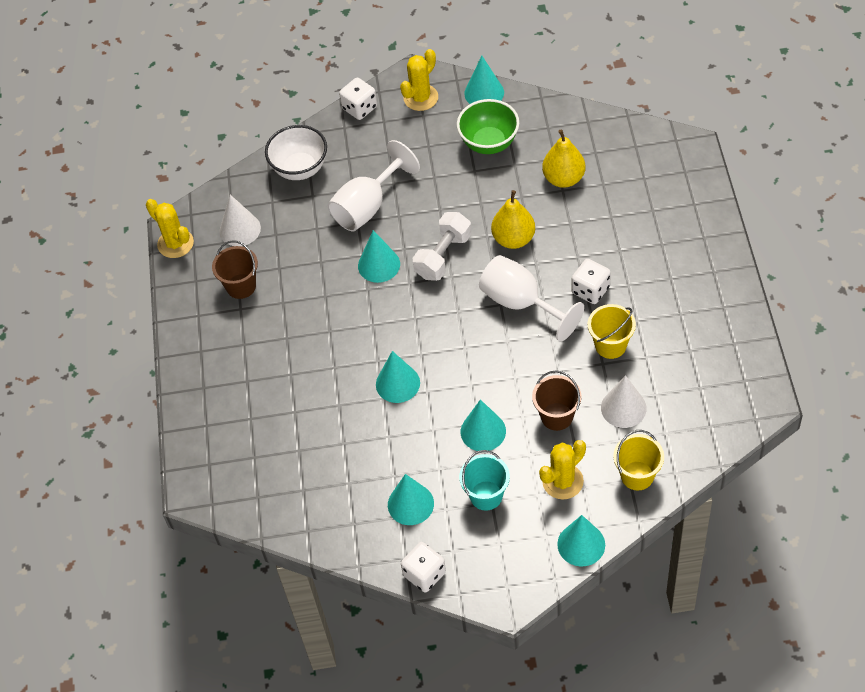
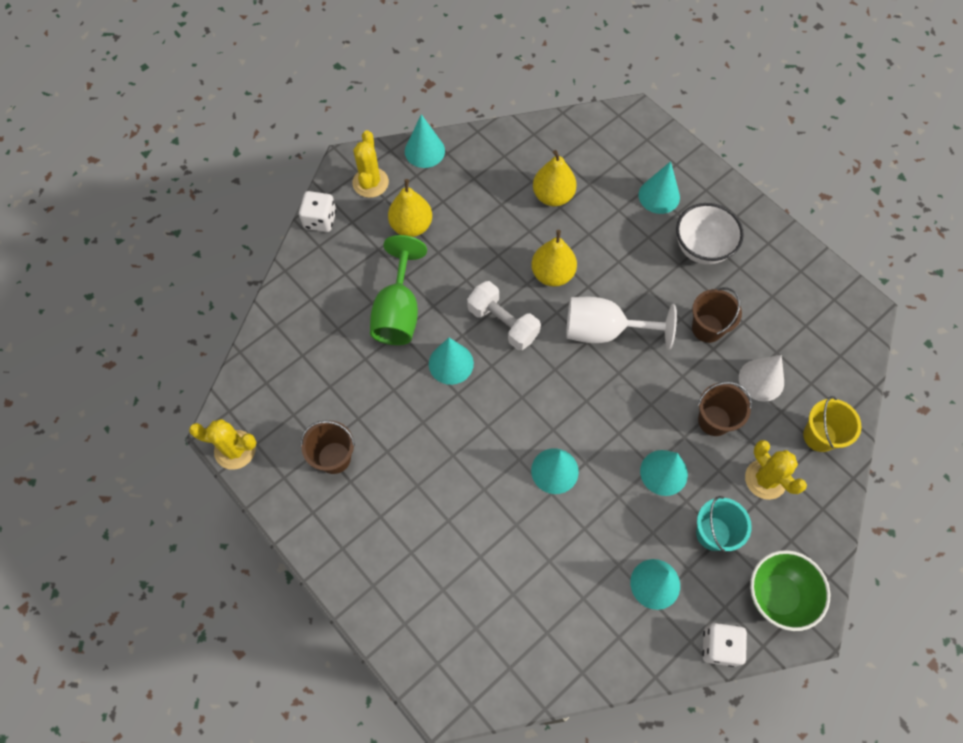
camera: 40 degrees left, 10 degrees up
(240, 229) = (290, 400): white cone -> none
(300, 169) = (306, 308): white bowl -> white bowl (701, 248)
(367, 206) = (398, 312): white goblet -> green goblet
(428, 146) = (411, 226): none -> yellow pear
(443, 256) = (503, 323): white dumbbell -> white dumbbell turned 45 degrees counterclockwise
(489, 143) = (464, 195): green bowl -> green bowl (777, 595)
(562, 481) = (765, 479): yellow cactus -> yellow cactus turned 45 degrees counterclockwise
(581, 544) = (825, 529): turquoise cone -> turquoise cone (659, 196)
(590, 290) = (652, 286): white dice -> none
(610, 345) = (707, 328): yellow bucket -> brown bucket

